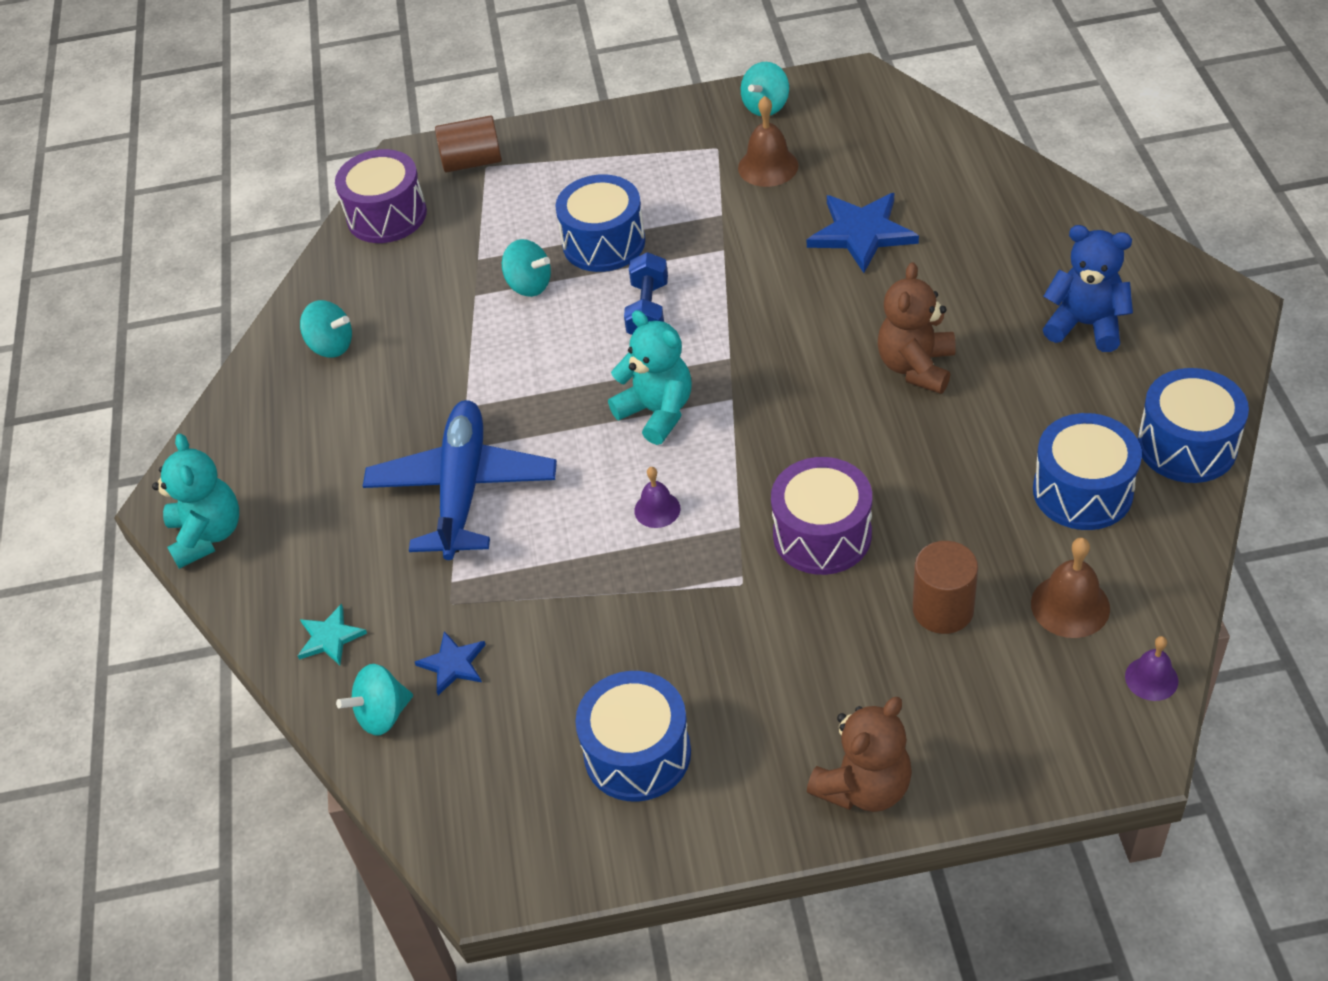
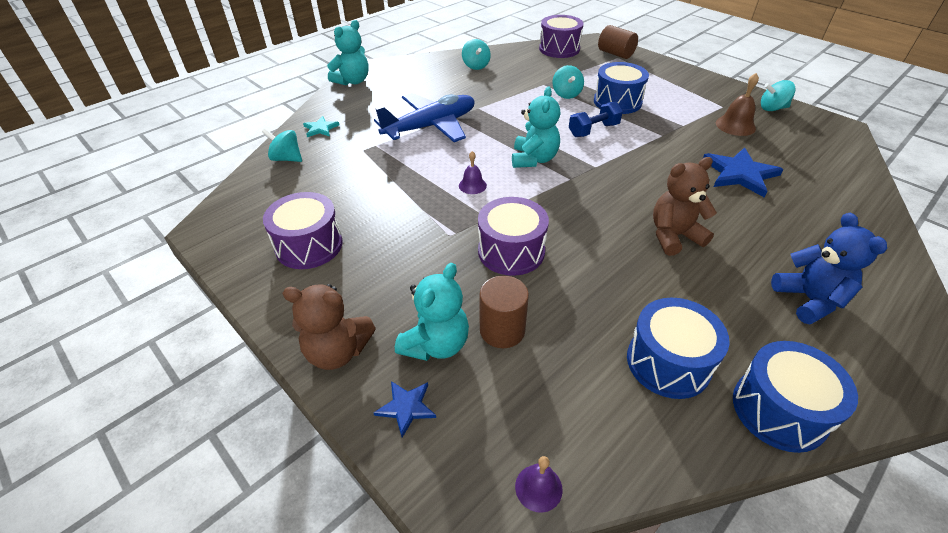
camera: 50 degrees right, 5 degrees down
(453, 664) = (328, 165): blue star -> blue star (406, 407)
(637, 753) = (309, 245): blue drum -> purple drum
(920, 682) = (436, 344): none -> turquoise teddy bear
(1070, 605) = (563, 400): brown bell -> none

